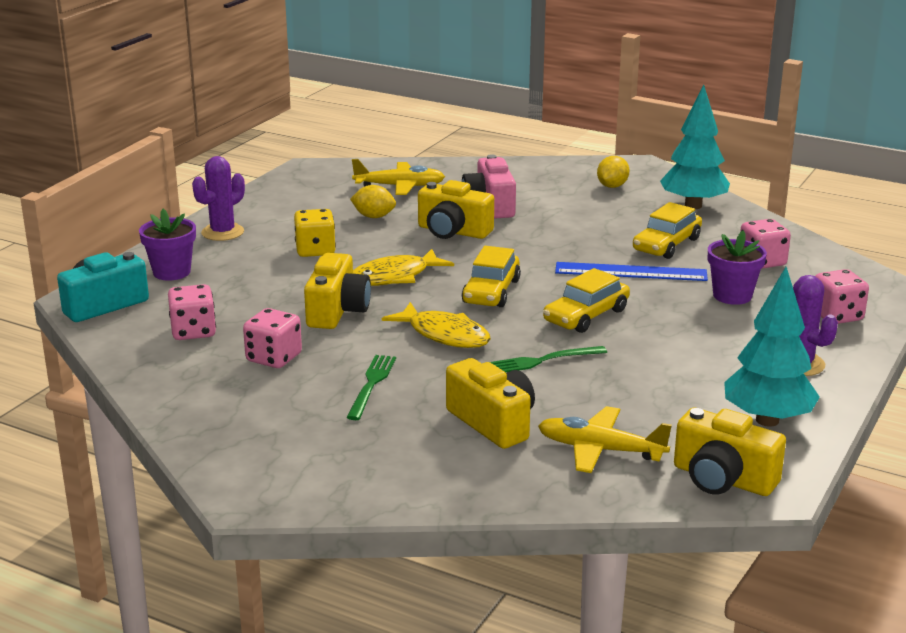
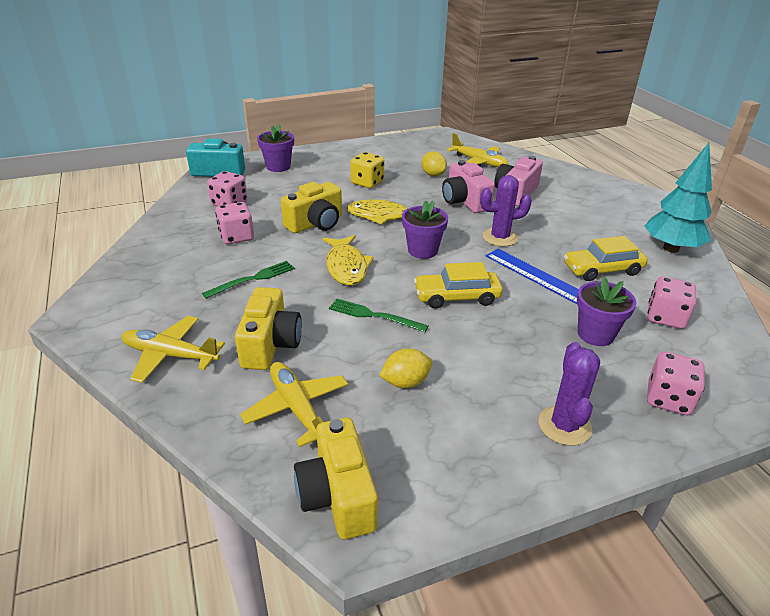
camera: 40 degrees right, 10 degrees up
(222, 232) = (339, 154): purple cactus -> purple cactus (500, 237)
(418, 474) = (170, 355): none -> yellow plane
(453, 231) = (464, 201): yellow camera -> pink camera
(491, 291) = (422, 250): yellow car -> purple flower pot
(612, 186) = (625, 211): yellow lemon -> yellow lemon (405, 382)
(767, 420) = (457, 463): turquoise tree -> none

